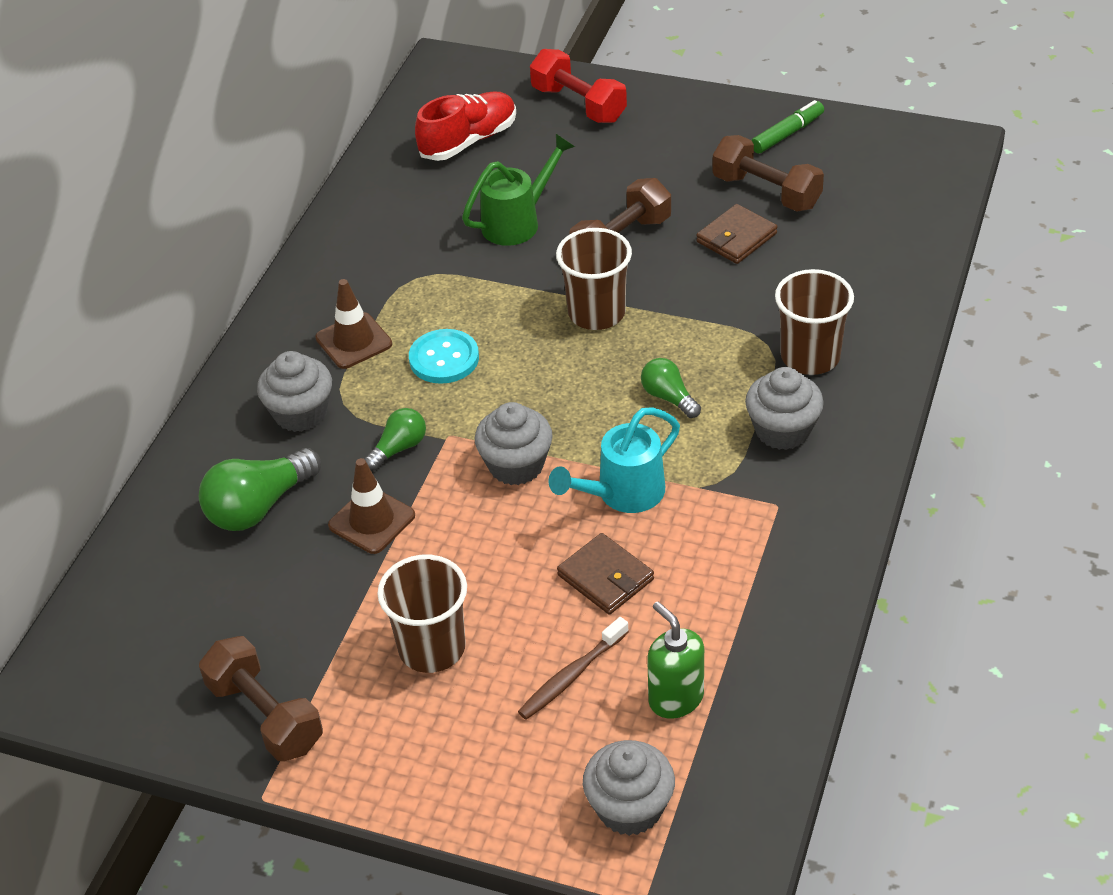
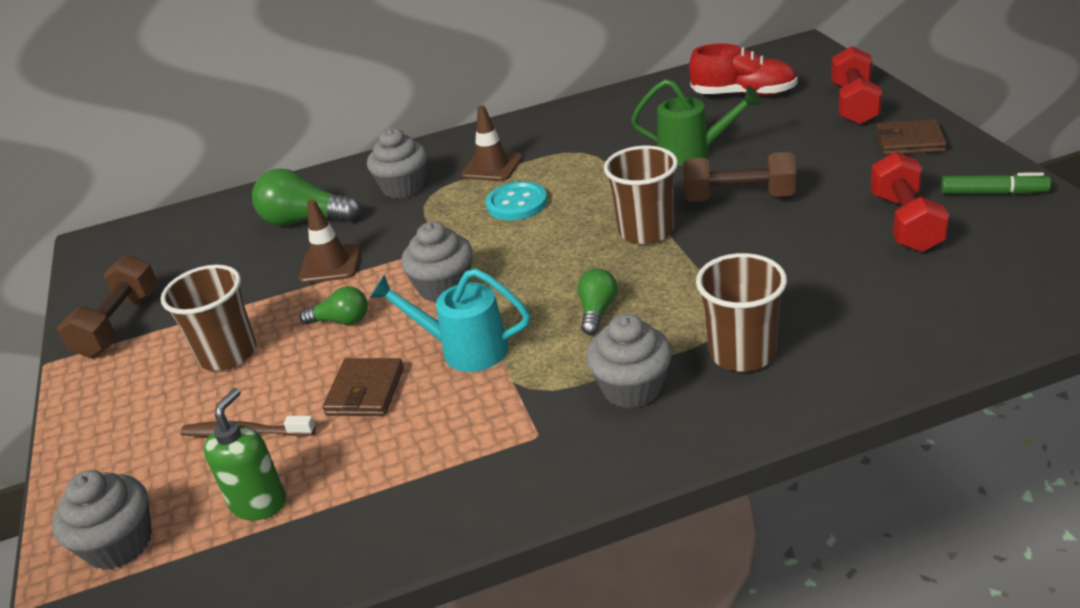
camera: 55 degrees right, 10 degrees down
(399, 448) = (410, 236): green light bulb -> green light bulb (341, 321)
(736, 238) = (826, 240): brown wallet -> brown wallet (909, 142)
(766, 192) = (905, 222): brown dumbbell -> red dumbbell

